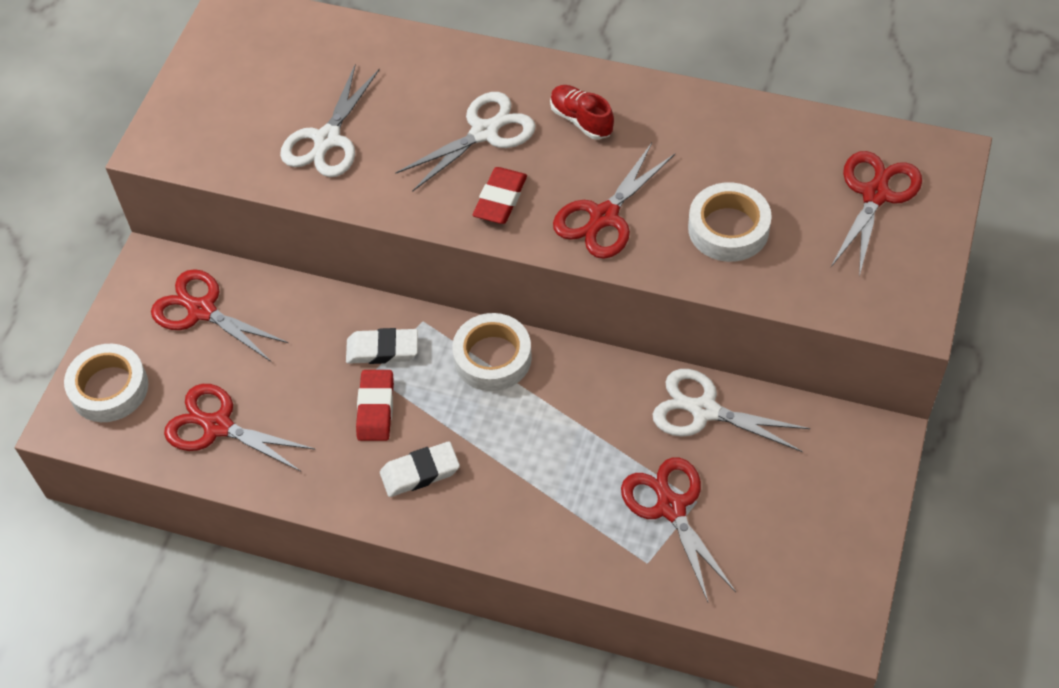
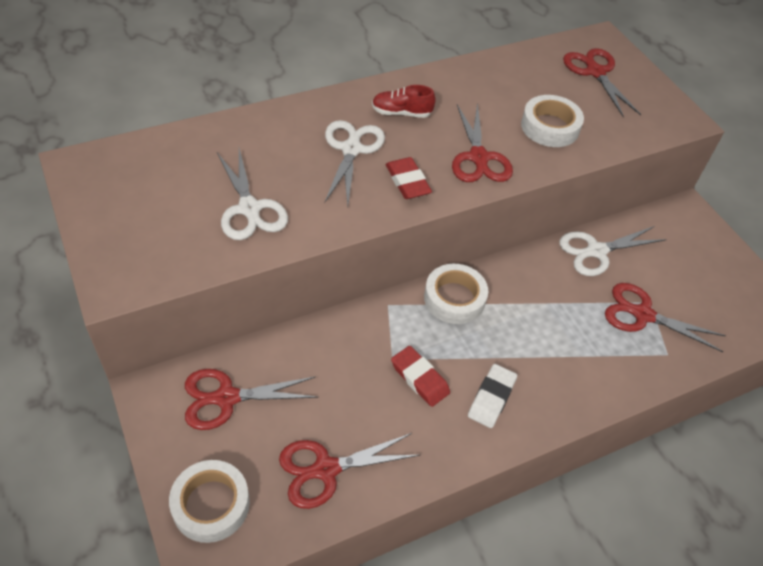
camera: 50 degrees left, 5 degrees down
(382, 349) = (382, 339): white eraser -> none

